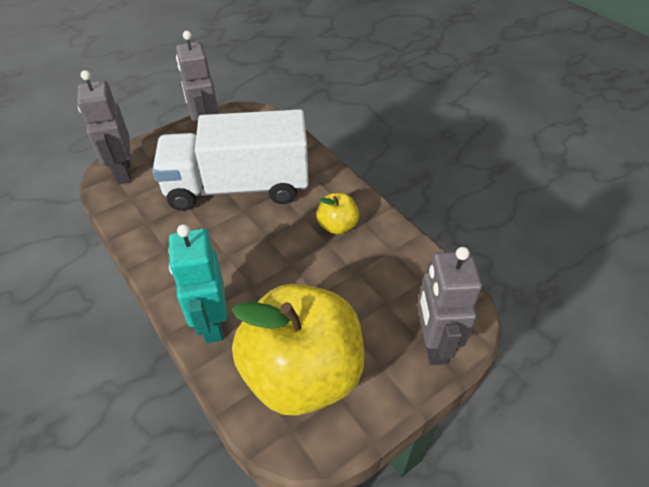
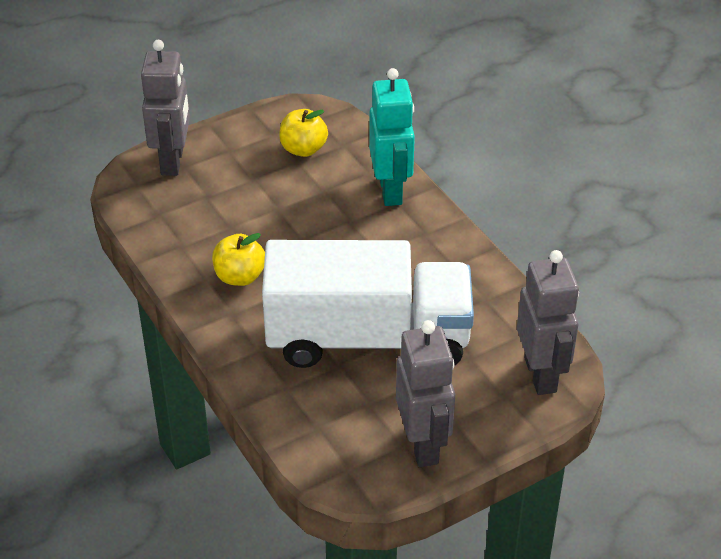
camera: 175 degrees left, 5 degrees down
(302, 373) = (303, 149): yellow apple -> yellow apple, size x0.43

